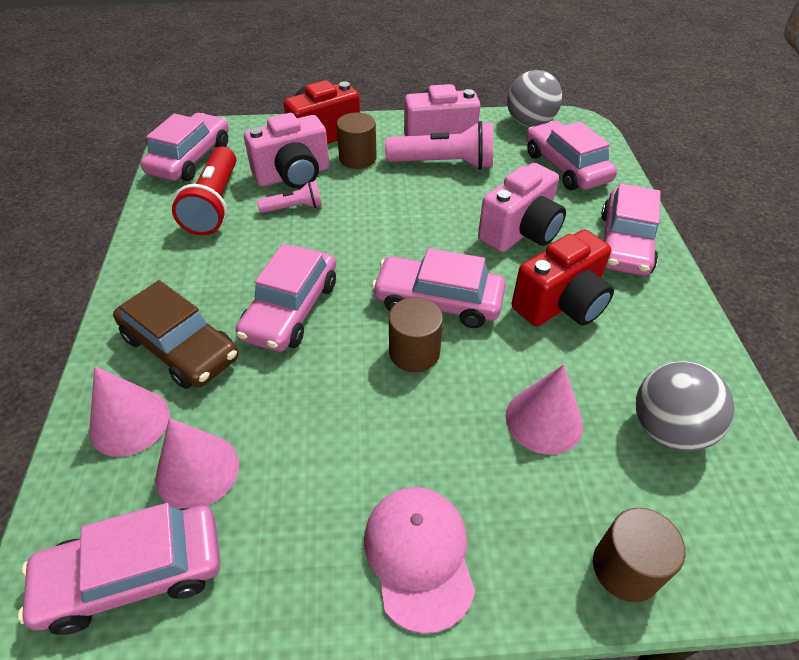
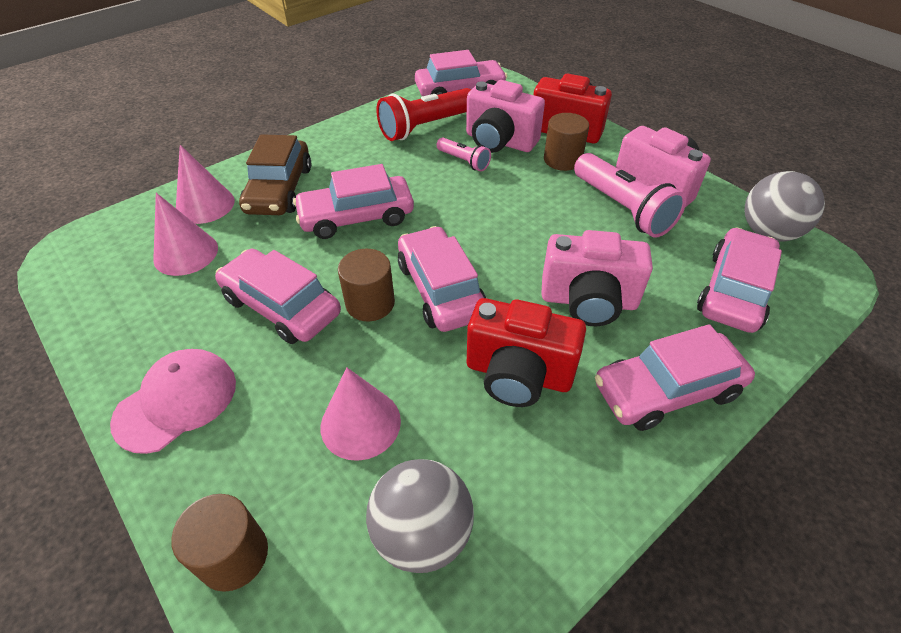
camera: 55 degrees right, 0 degrees up
(134, 574) = (99, 270): pink car -> pink car (281, 306)

